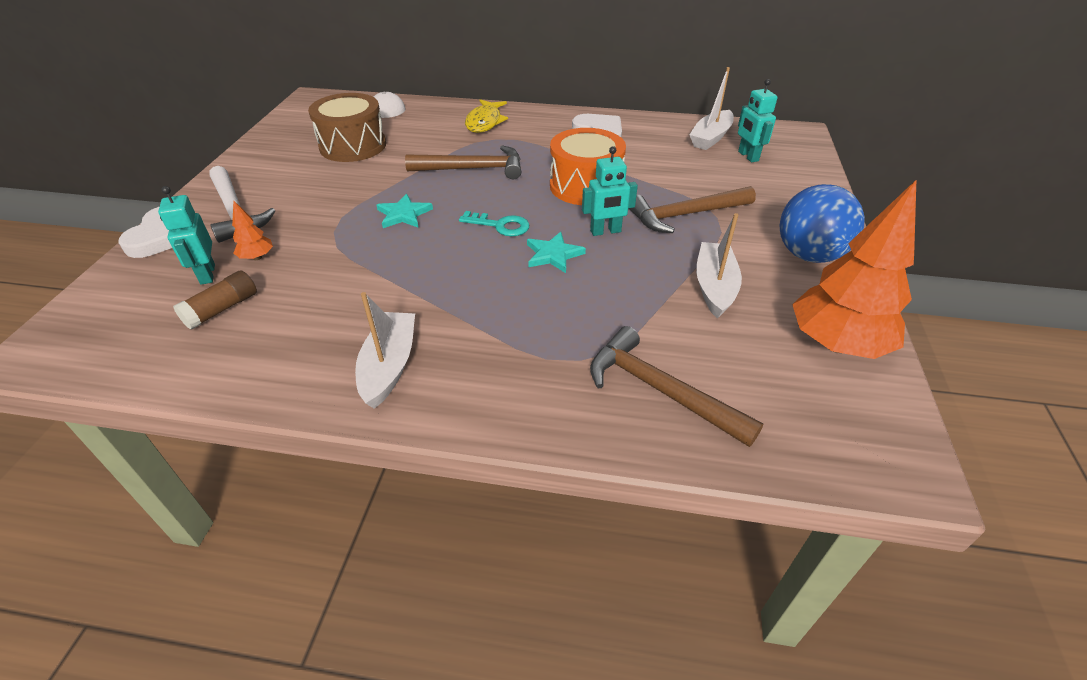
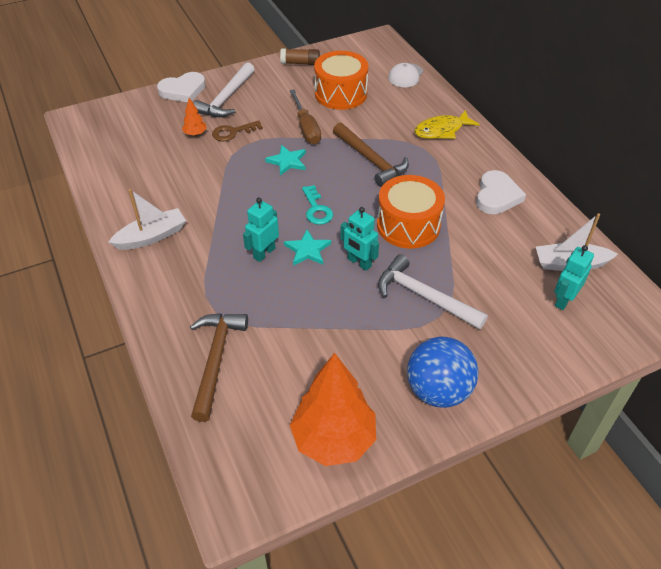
camera: 55 degrees right, 5 degrees up
(207, 274) = (167, 127): turquoise robot -> turquoise robot (264, 253)
(222, 309) = (146, 151): brown glue stick -> brown glue stick (300, 63)
(300, 230) = (233, 132): none -> brown key
(353, 146) = (340, 94): brown drum -> orange drum
(370, 183) = (306, 128): none -> brown screwdriver
(685, 215) = (423, 296): brown hammer -> white hammer
(714, 287) = (344, 347): white boat -> none

